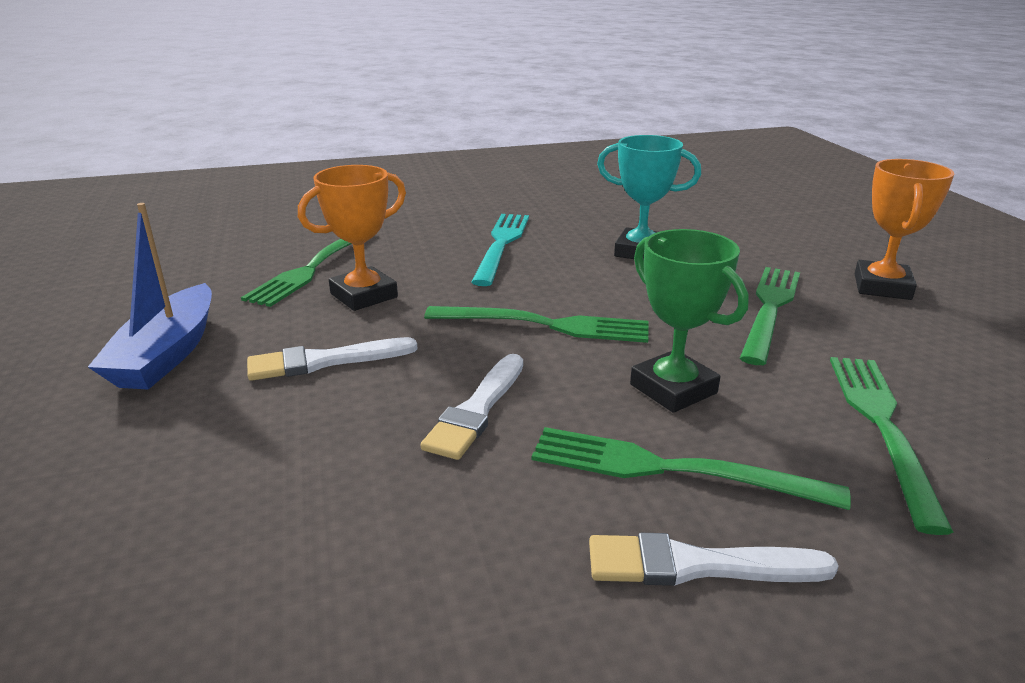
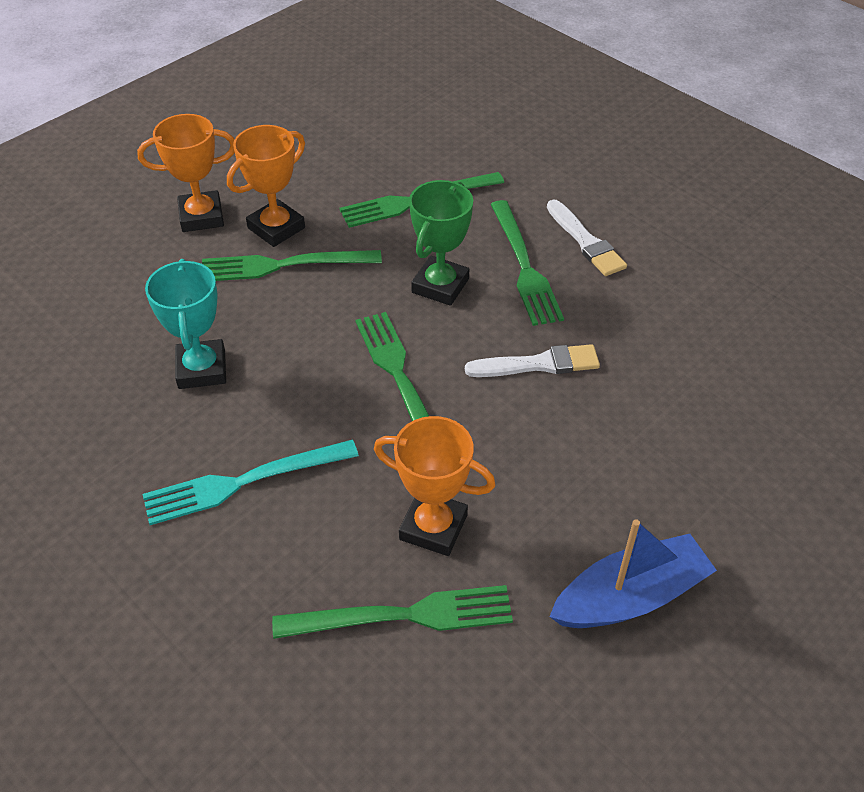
camera: 120 degrees left, 20 degrees up
(324, 361) = (553, 480): white brush -> none
(845, 319) = (276, 228): none -> orange trophy

